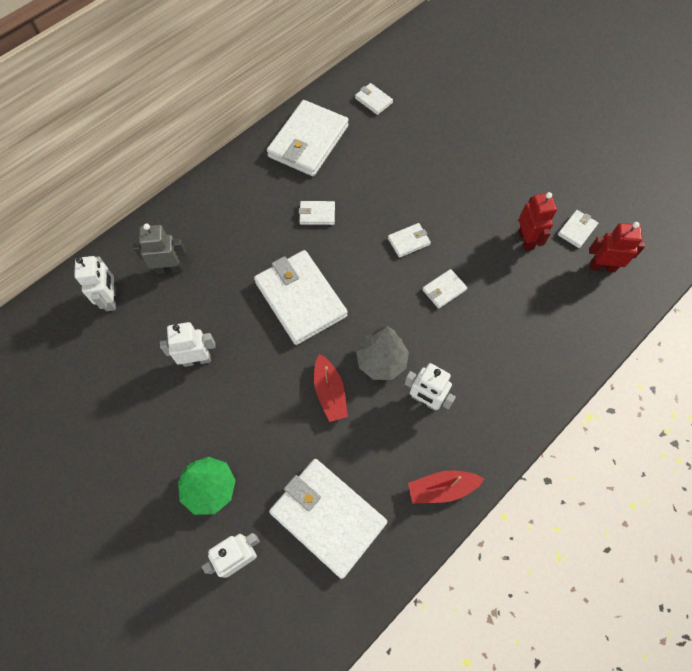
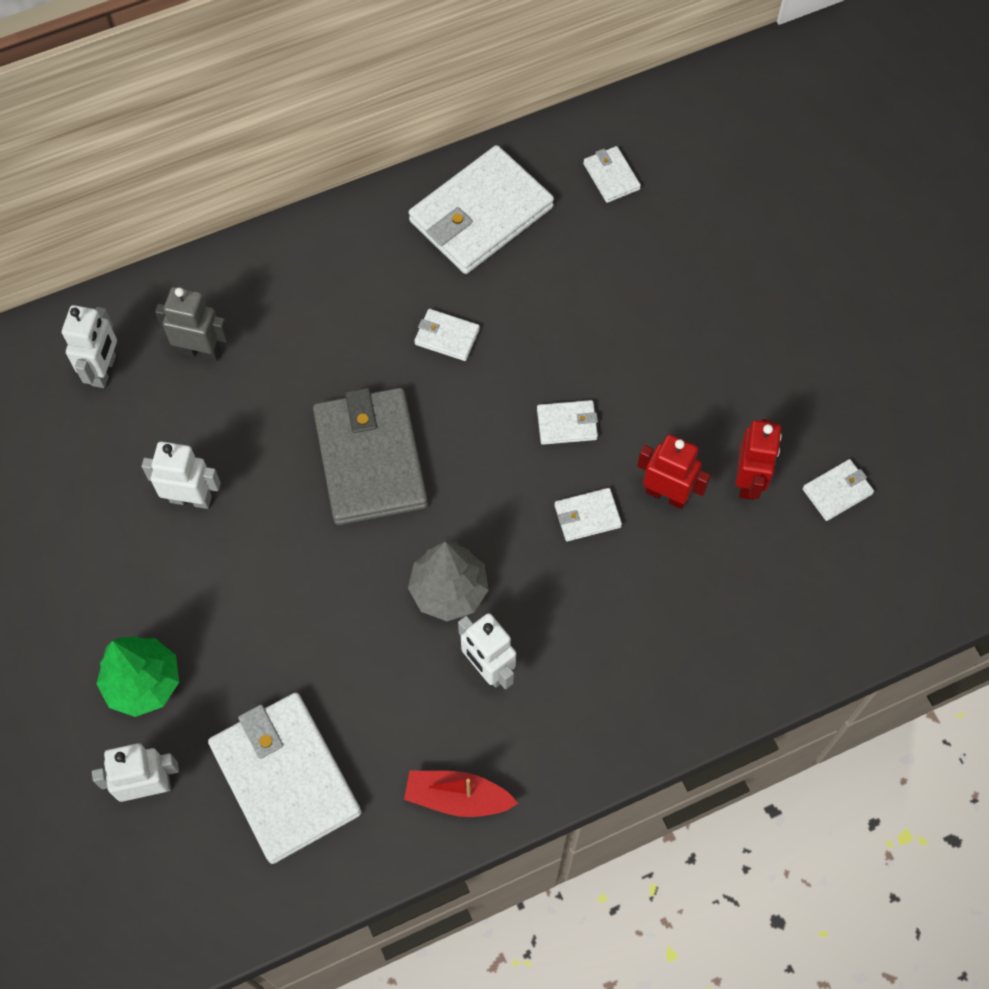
camera: 20 degrees right, 0 degrees up
(300, 299) = (370, 459): white wallet -> grey wallet
(330, 392) = (357, 609): red boat -> none
(602, 267) = (848, 562): red robot -> red robot (666, 494)

